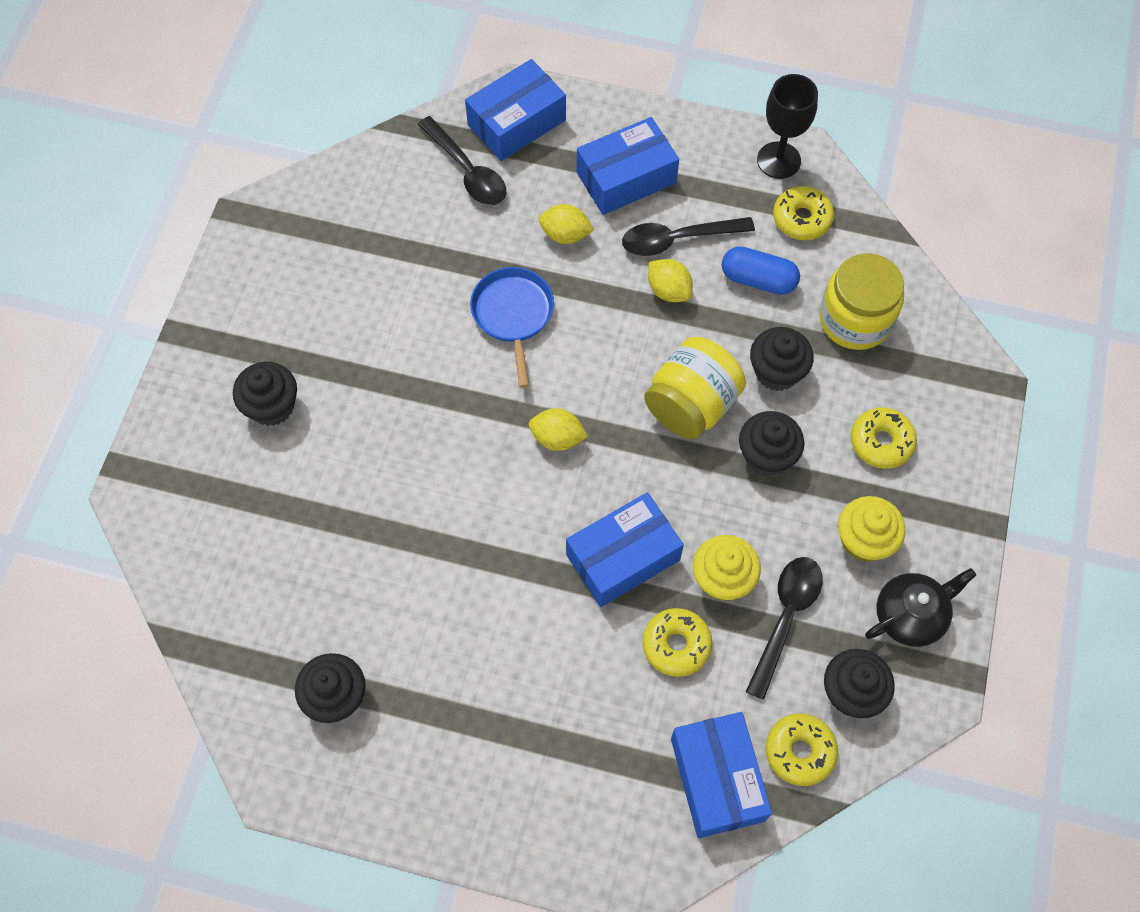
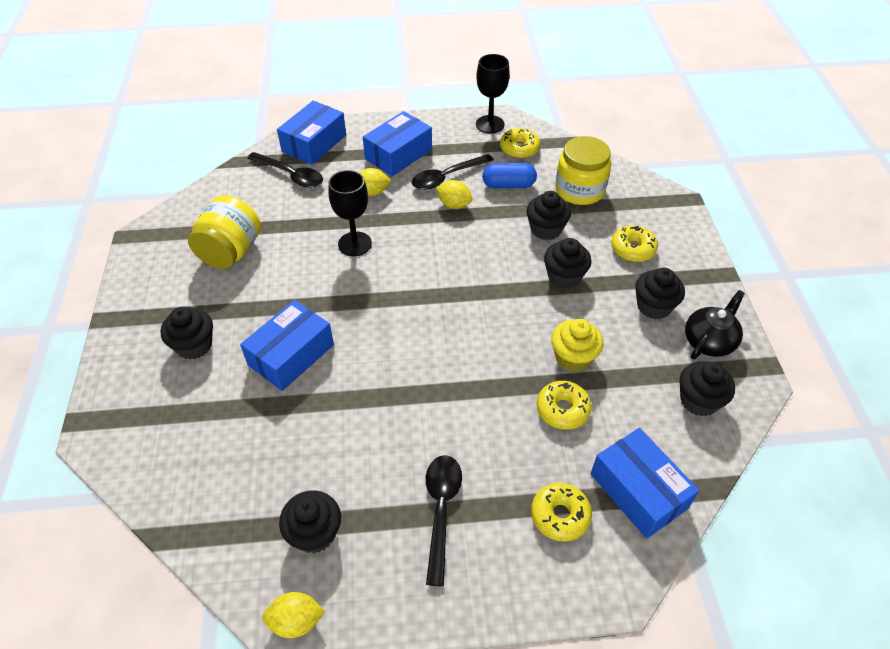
camera: 20 degrees left, 15 degrees down
(513, 315) = (355, 244): blue pan -> black goblet
(557, 438) = (417, 306): yellow lemon -> yellow lemon (296, 621)
(623, 557) = (497, 365): blue box -> blue box (291, 355)
(691, 405) = (500, 262): yellow jar -> yellow jar (231, 252)
(785, 618) = (629, 368): black spoon -> black spoon (441, 510)
(799, 751) = (686, 451): yellow donut -> yellow donut (560, 515)
(864, 540) = (654, 306): yellow cupcake -> black cupcake

